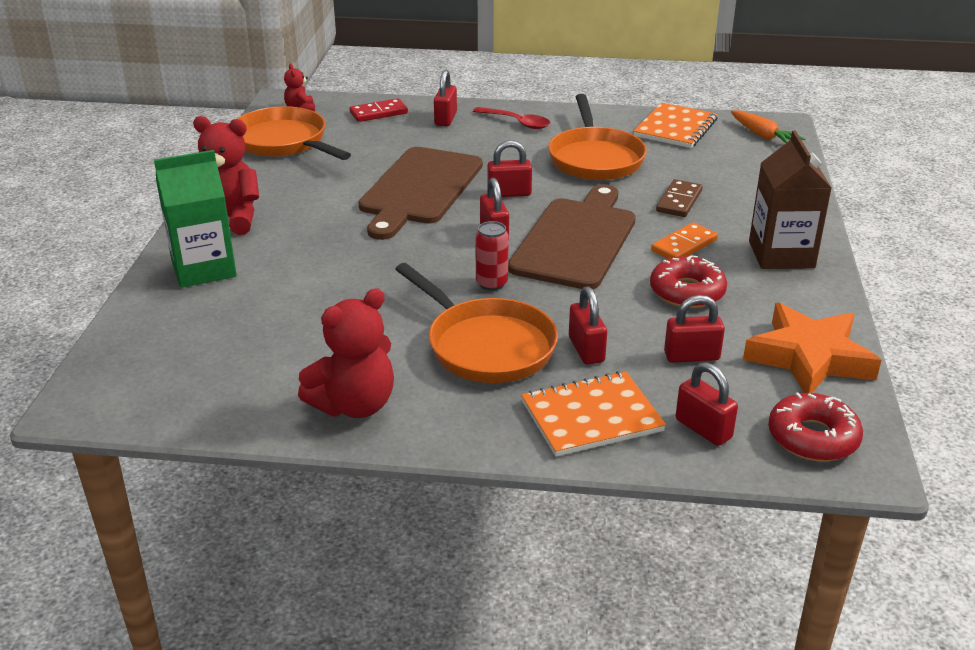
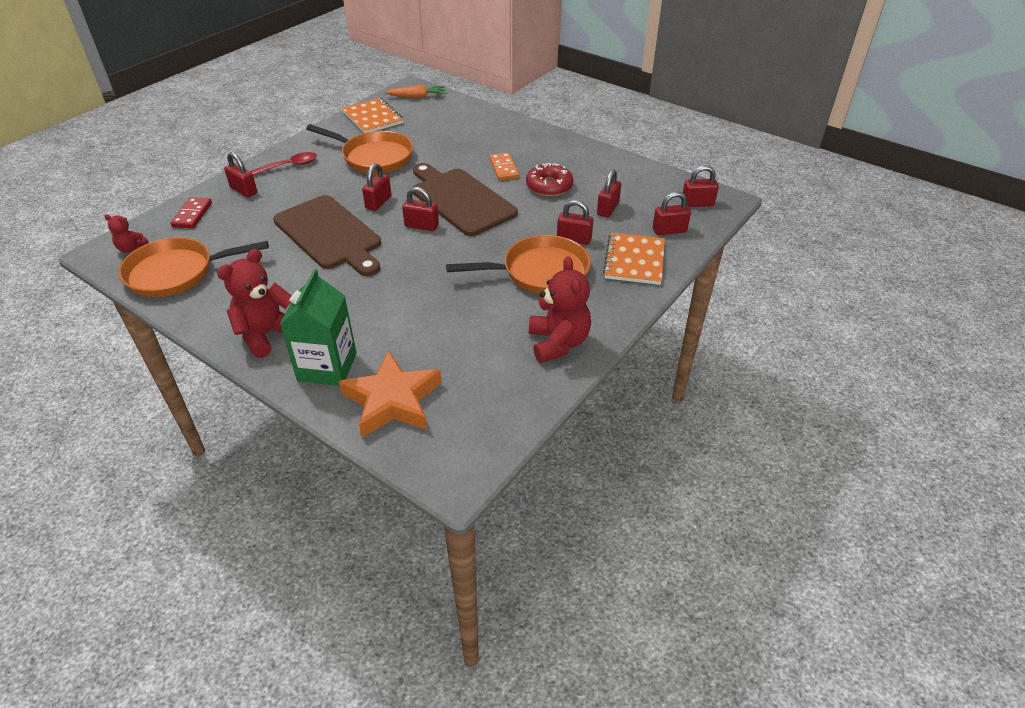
camera: 60 degrees left, 10 degrees up
(491, 283) = (476, 247): red can -> none
(679, 201) = (456, 151): brown domino -> none
(781, 254) = (542, 145): brown carton -> none
(809, 358) = (637, 177): orange star -> orange star (392, 400)
(812, 437) = (697, 203): red donut -> red padlock

